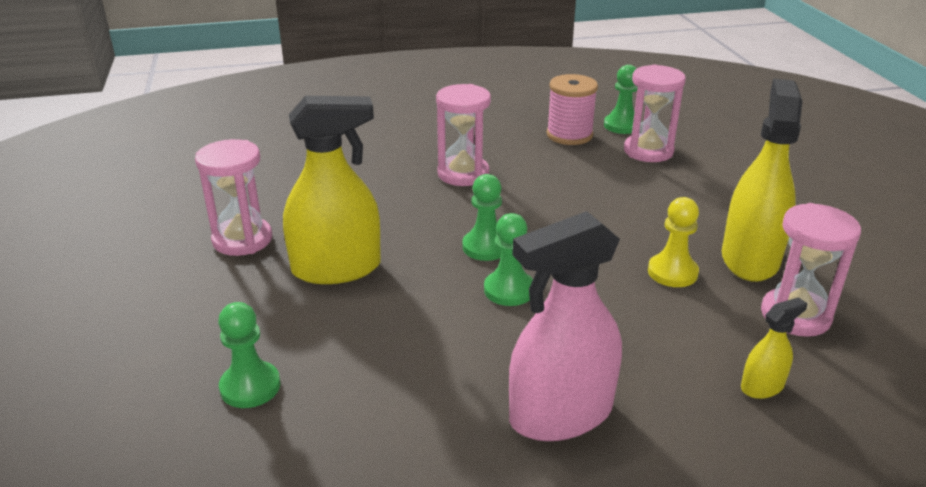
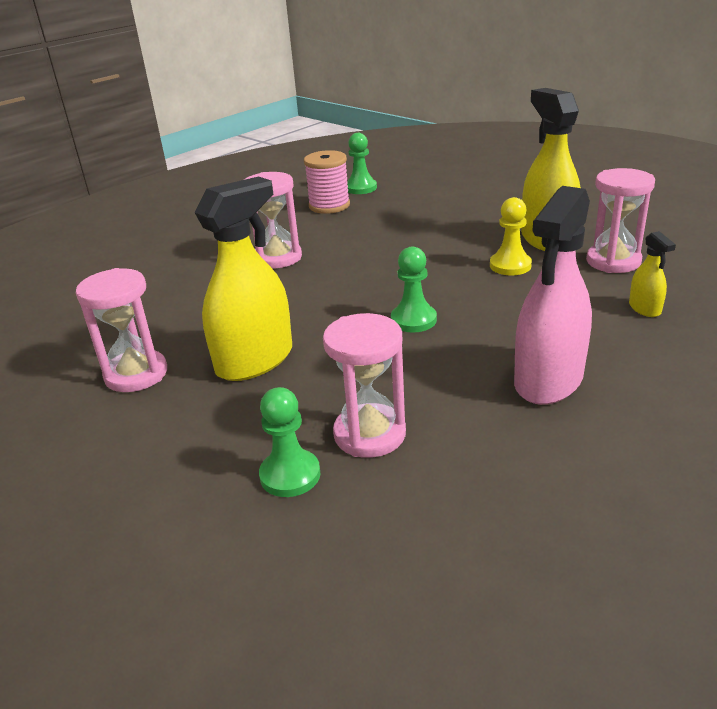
camera: 30 degrees left, 0 degrees up
(485, 247) = (359, 299): green pawn -> none
(648, 151) = (400, 198): pink hourglass -> pink hourglass (369, 434)
(762, 386) = (644, 308): yellow spray bottle -> yellow spray bottle turned 135 degrees clockwise

